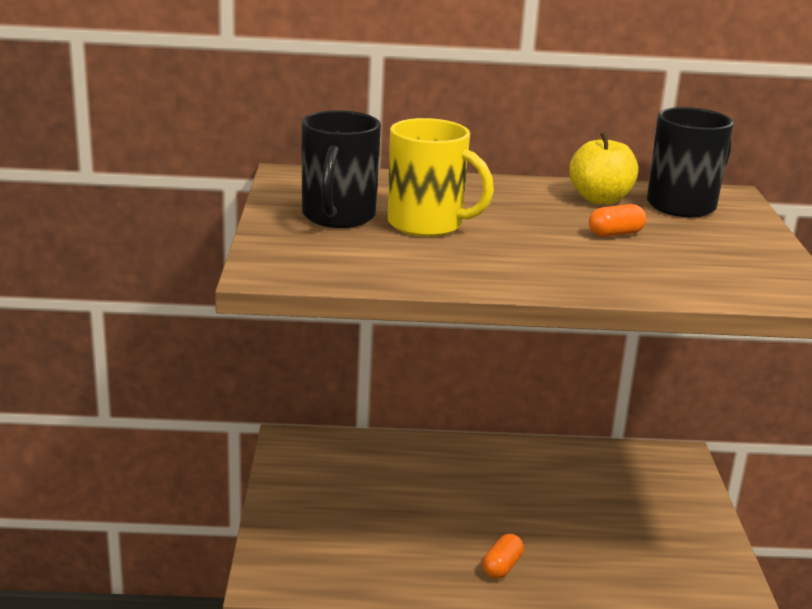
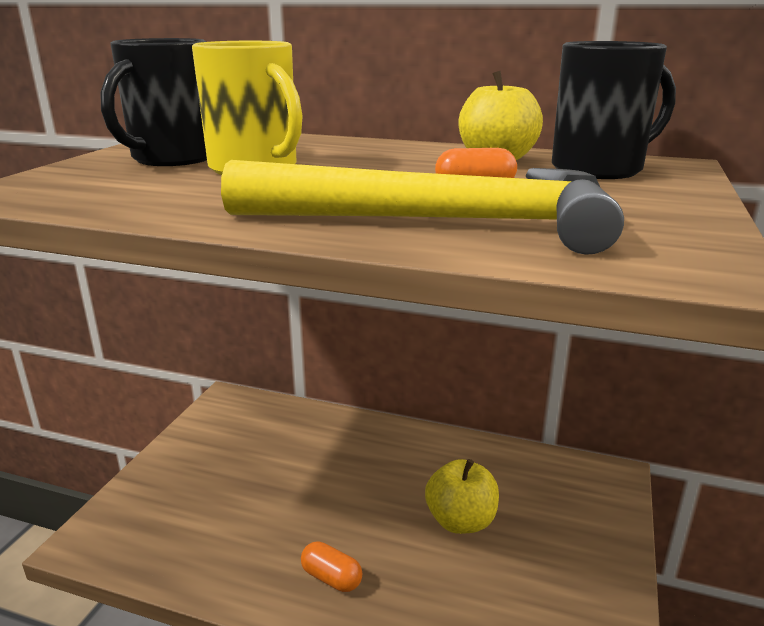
camera: 20 degrees right, 0 degrees up
(502, 567) = (331, 578): orange capsule -> orange capsule turned 75 degrees clockwise
(578, 510) = (460, 521): none -> yellow apple
(627, 271) = (440, 222): none -> yellow hammer

